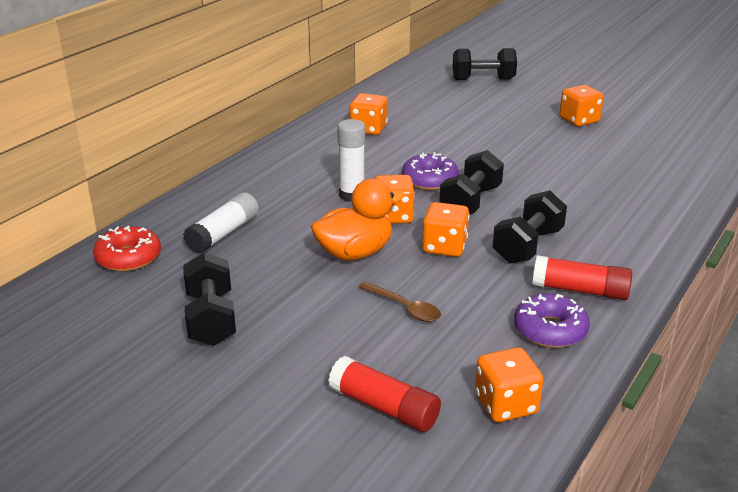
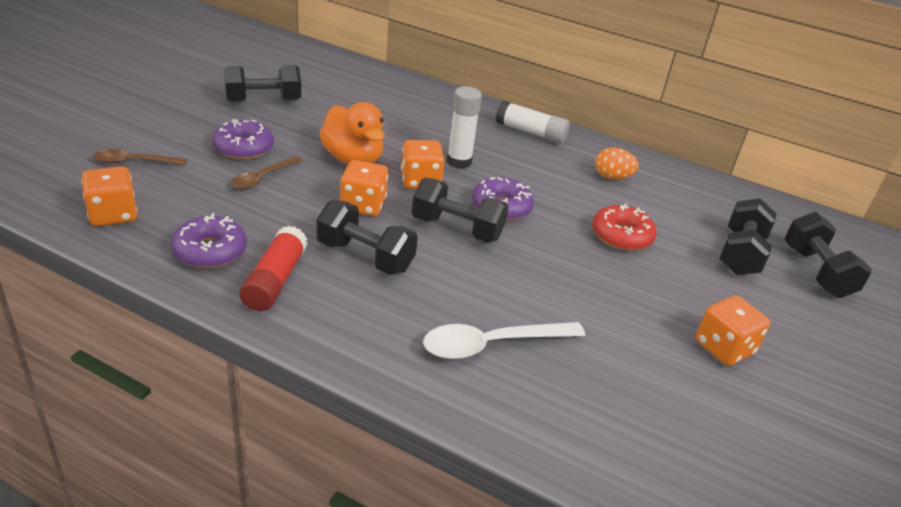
camera: 80 degrees right, 5 degrees up
(128, 258) = (348, 73): red donut -> red donut (621, 236)
(223, 233) = (384, 104): white glue stick -> white glue stick (530, 132)
(339, 325) = (243, 148): none -> purple donut
(368, 129) = (612, 177): orange dice -> orange egg
(384, 407) = (134, 162): red glue stick -> brown spoon
(469, 99) = (740, 254): none -> black dumbbell
(616, 196) = (491, 345): none -> white spoon

